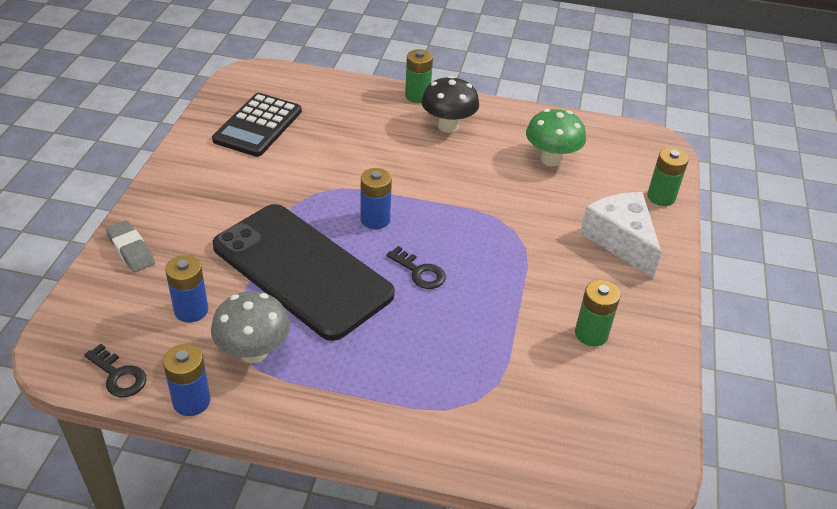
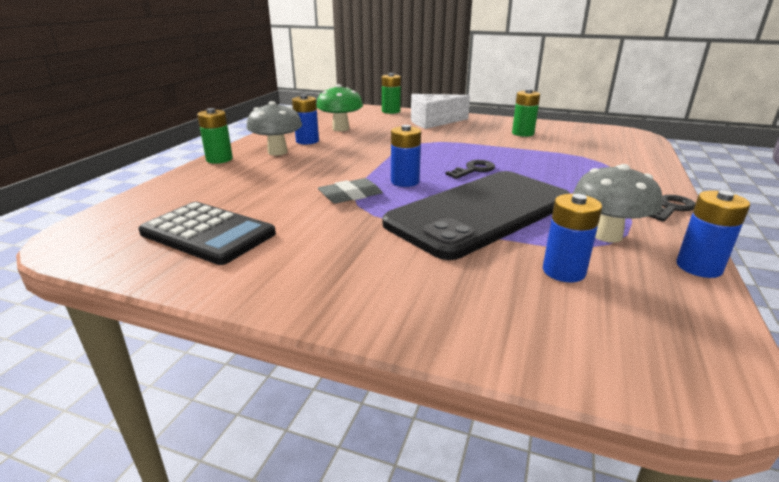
camera: 80 degrees left, 15 degrees down
(118, 375) = (703, 319): black key -> black key (671, 208)
(131, 250) = (460, 324): grey eraser -> grey eraser (350, 195)
(448, 126) = (277, 152): black mushroom -> grey mushroom
(492, 140) = (307, 141): none -> blue battery

